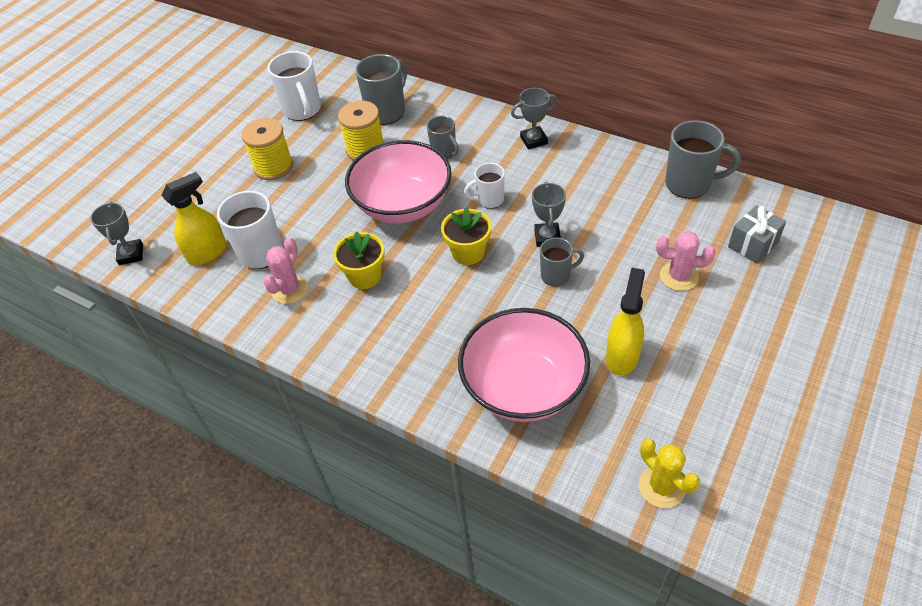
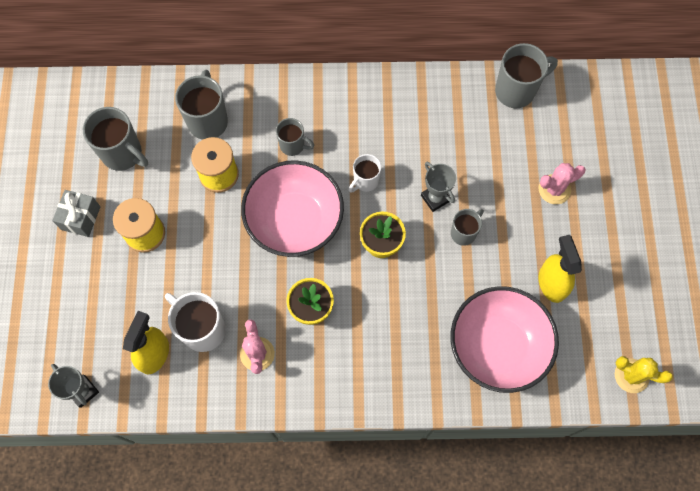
camera: 35 degrees left, 20 degrees up
(302, 110) = (123, 154): white mug -> grey mug
(534, 140) = (363, 97): grey trophy -> none
(753, 244) = (592, 132): grey gift -> grey gift (81, 218)

